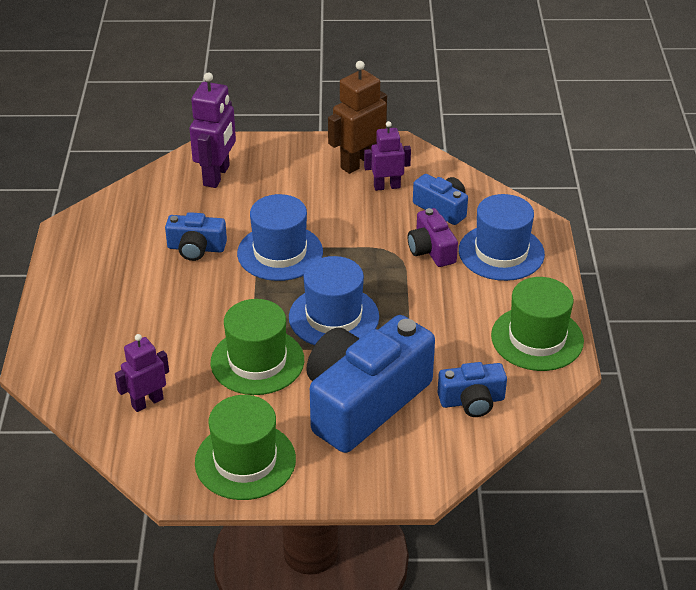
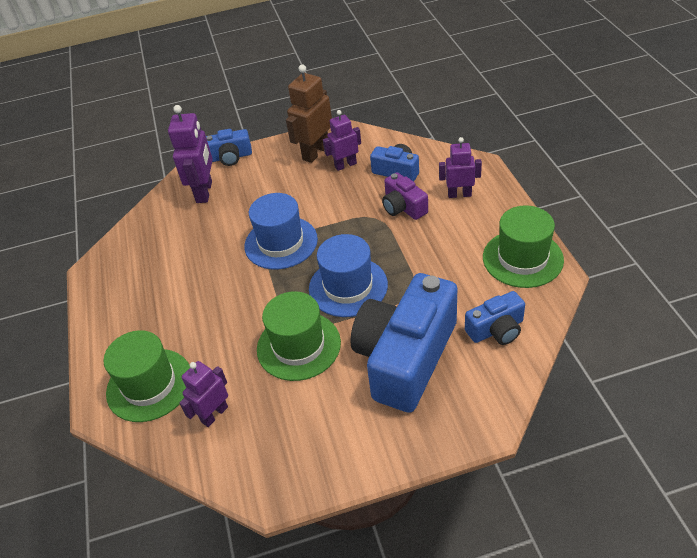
camera: 10 degrees left, 5 degrees up
(196, 248) = (209, 258): blue camera -> blue camera (230, 157)
(245, 461) = (324, 447): green hat -> green hat (149, 385)
(501, 252) = (459, 194): blue hat -> purple robot

